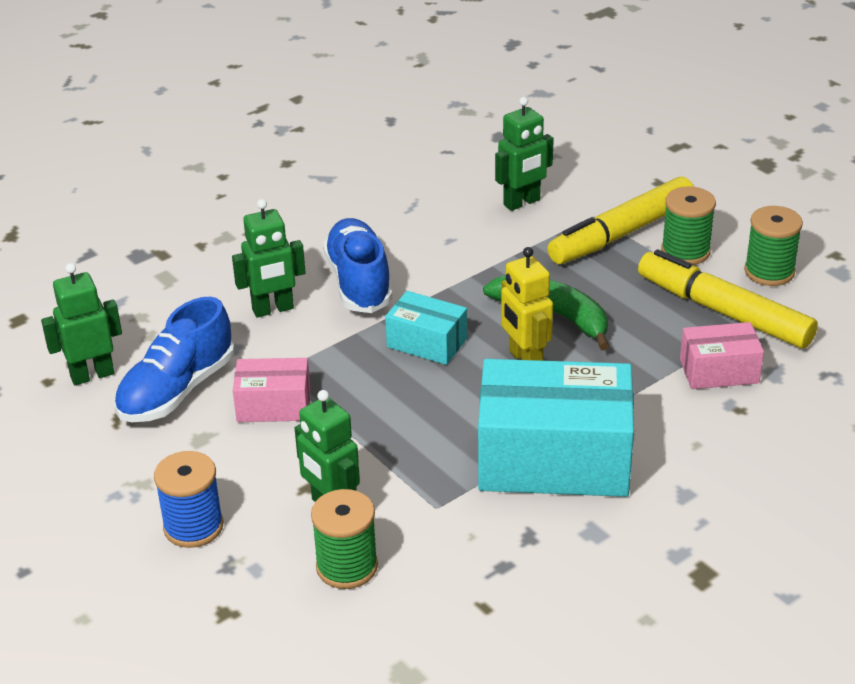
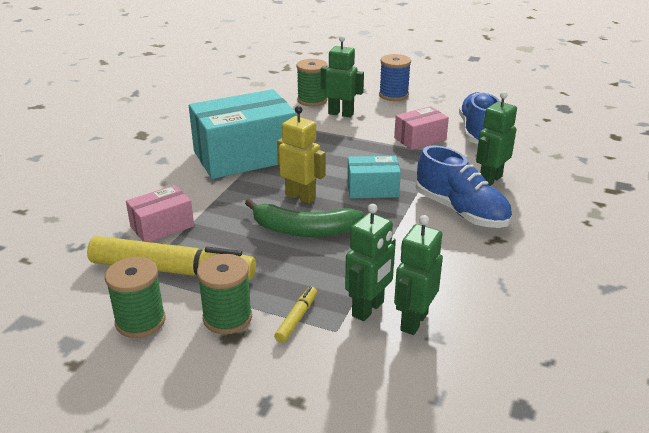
camera: 150 degrees right, 5 degrees down
(92, 375) = (530, 126): green robot -> green robot (368, 309)
(622, 233) = (296, 319): yellow marker -> yellow marker, size x0.42

